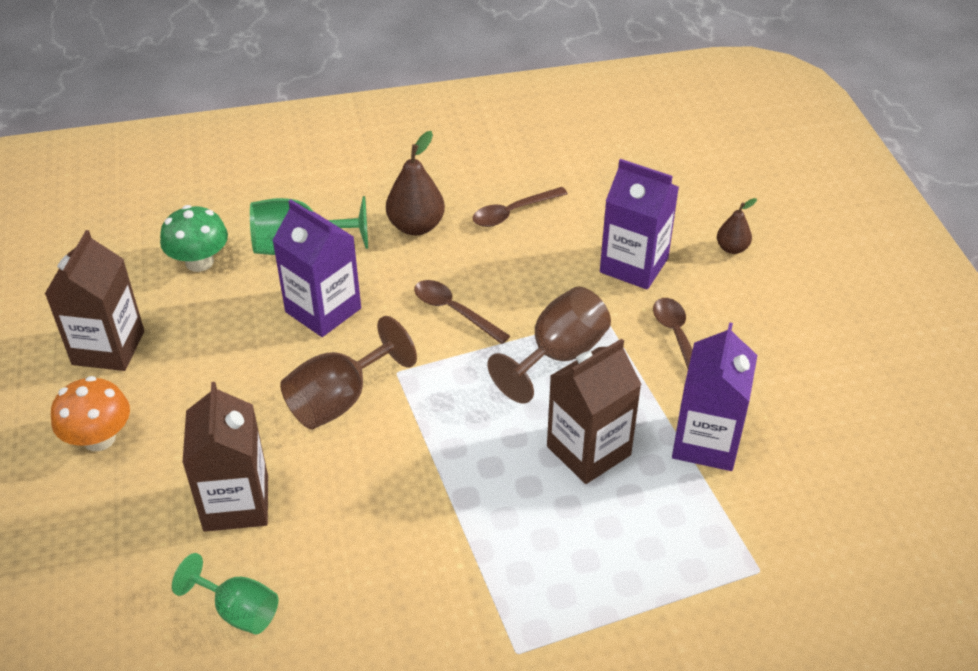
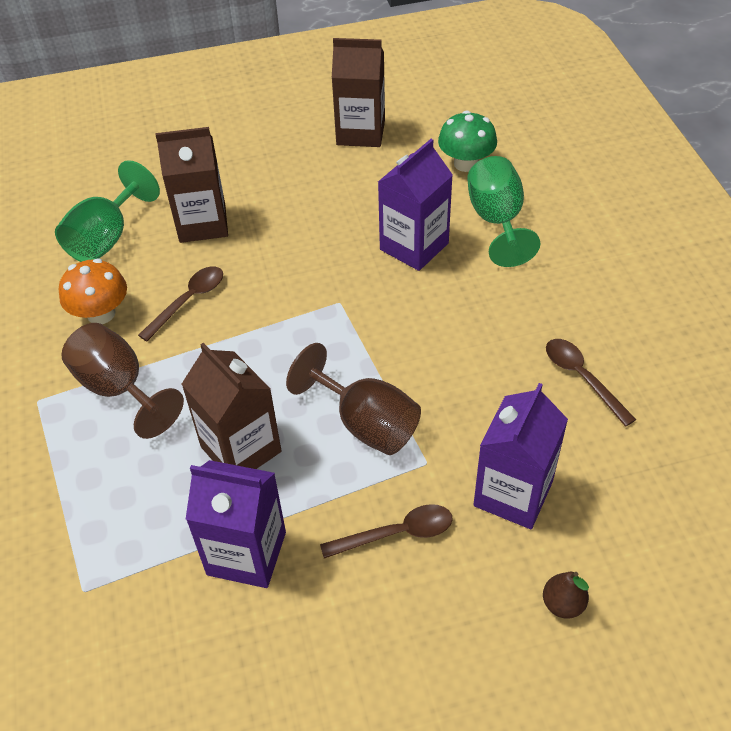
camera: 90 degrees right, 5 degrees up
(99, 438) = (269, 145): orange mushroom -> orange mushroom (101, 314)
(238, 610) = (107, 238): green goblet -> green goblet, size x1.51
(340, 400) = (306, 269): brown goblet -> brown goblet (119, 389)
(416, 226) = (542, 300): brown pear -> none
(454, 311) = (421, 338): brown spoon -> brown spoon (188, 301)

